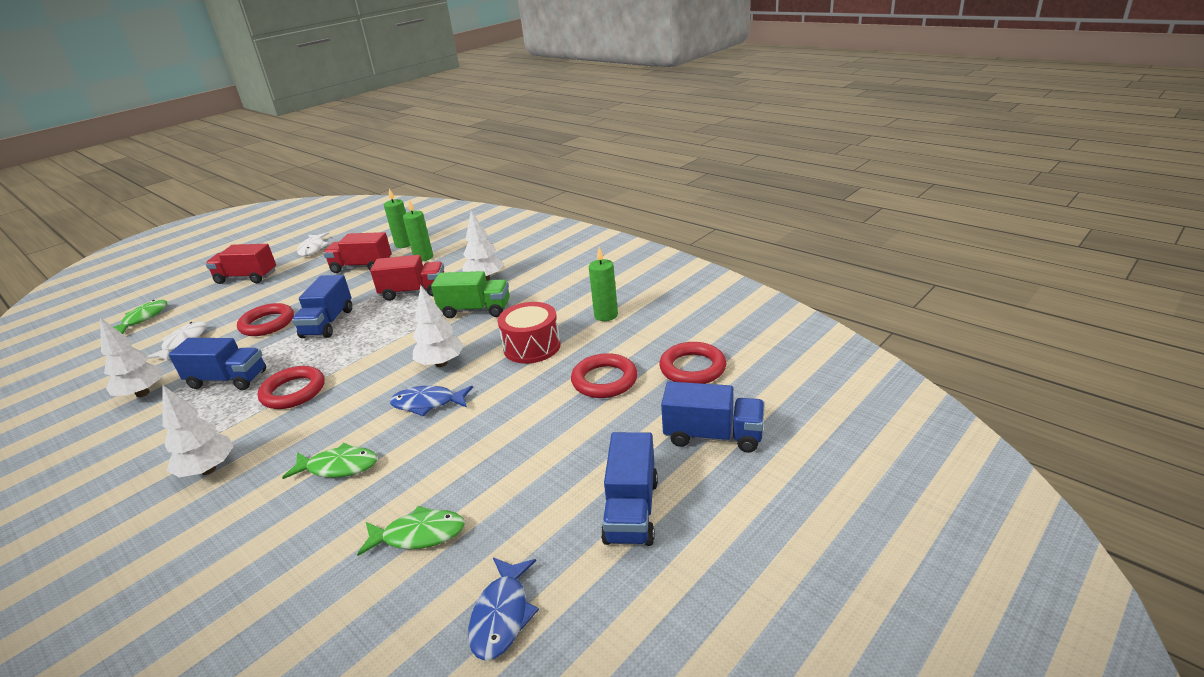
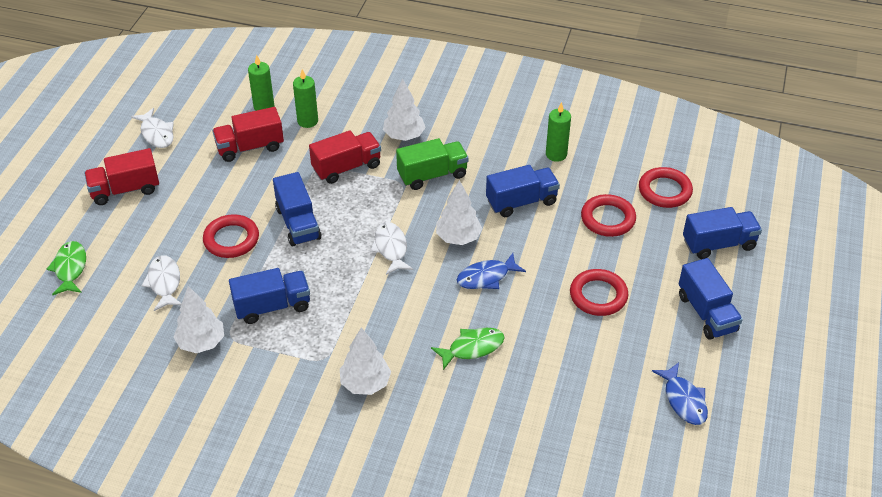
camera: 30 degrees left, 15 degrees up
(293, 392) = (353, 300): red ring -> red ring (598, 295)
(374, 358) = (391, 248): none -> white fish
(419, 535) = (585, 373): green fish -> none
(532, 347) = (521, 202): red drum -> blue truck

